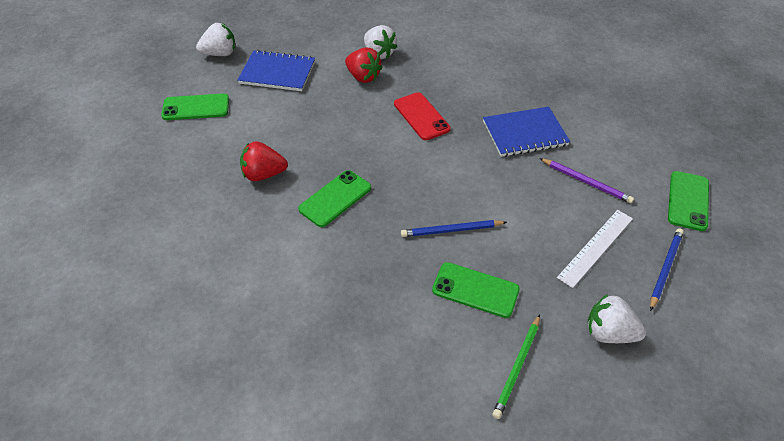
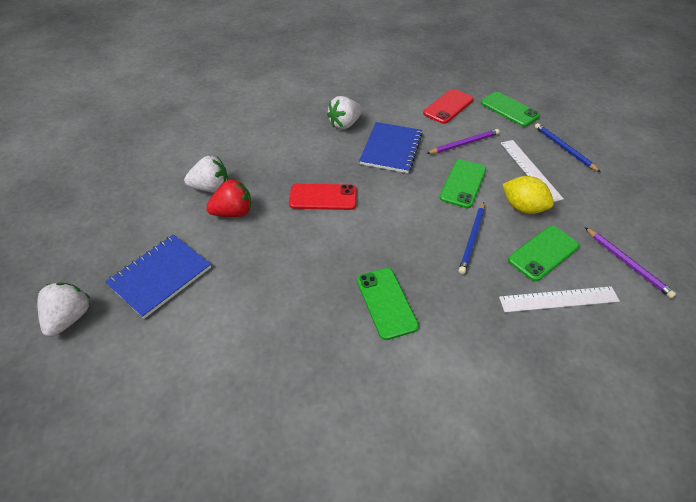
camera: 60 degrees left, 0 degrees up
(196, 107) = (145, 379): green phone -> green phone (463, 184)
(263, 174) = (312, 351): red strawberry -> none
(422, 317) = (558, 299): none -> white ruler
(517, 367) = (627, 263): green pencil -> purple pencil
(528, 257) = (523, 207): none -> yellow lemon
(609, 333) = (610, 201): white strawberry -> white strawberry (345, 124)
(636, 150) = (448, 106): none -> red phone

